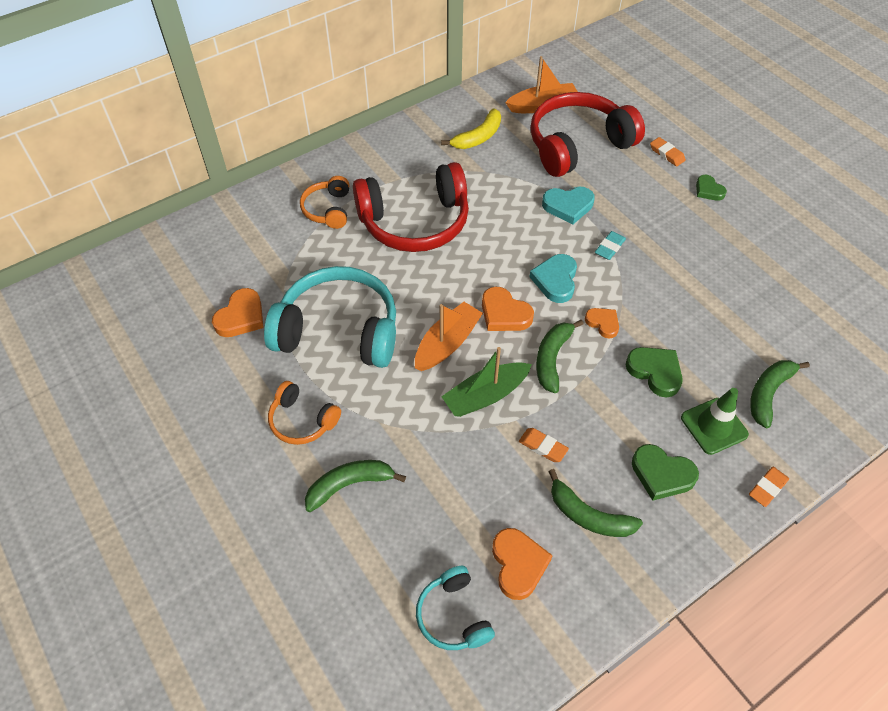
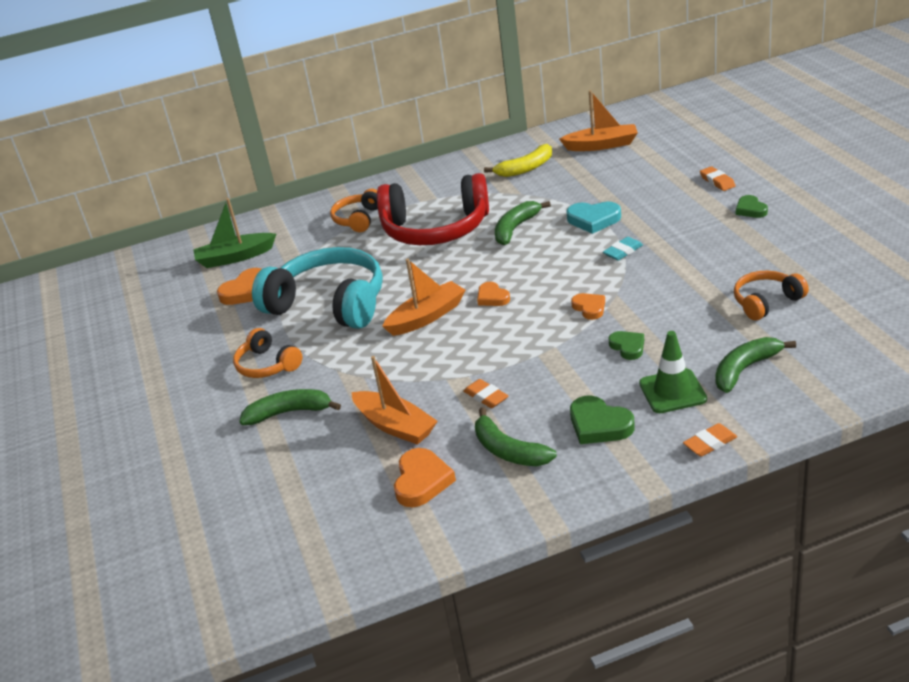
camera: 20 degrees right, 20 degrees down
(453, 616) = (342, 513): turquoise headphones -> none
(466, 493) = (395, 426): none -> orange boat
(485, 395) = (446, 356): green boat -> green boat (235, 257)
(504, 314) = (492, 297): orange heart -> orange heart, size x0.65
(552, 358) = (525, 332): green banana -> green banana (516, 228)
(555, 280) = (555, 274): turquoise heart -> none
(577, 145) = (625, 174): red headphones -> none
(655, 372) = (628, 347): green heart -> green heart, size x0.65
(759, 307) = (766, 302): none -> orange headphones

